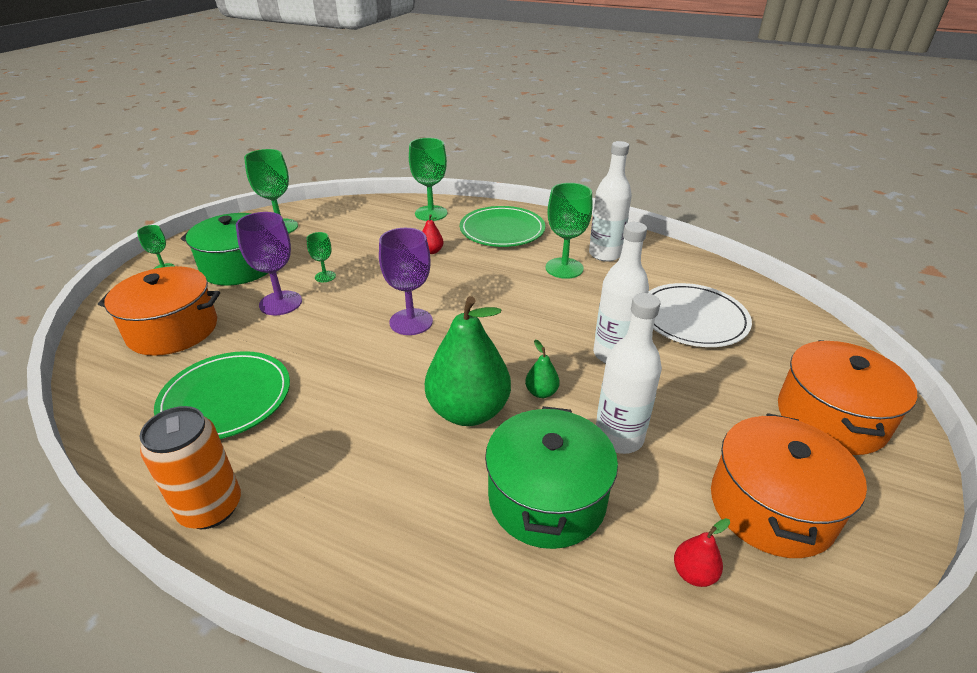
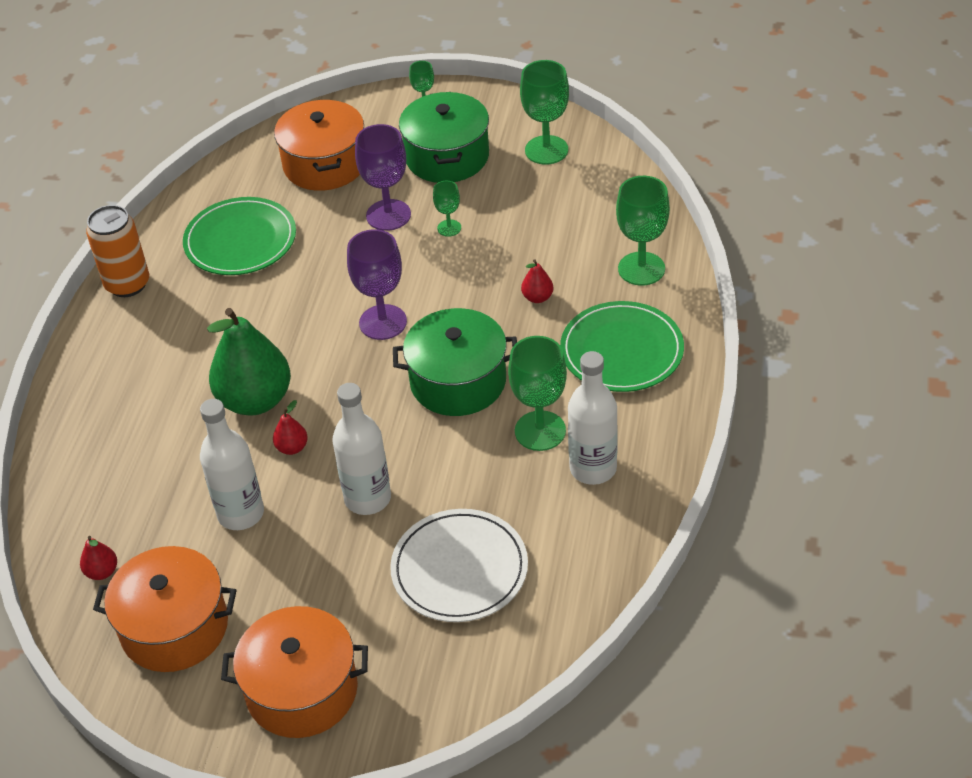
camera: 80 degrees right, 10 degrees up
(541, 392) = (292, 448): green pear -> red pear
(546, 498) = (162, 472): green pot -> green pot (458, 381)

